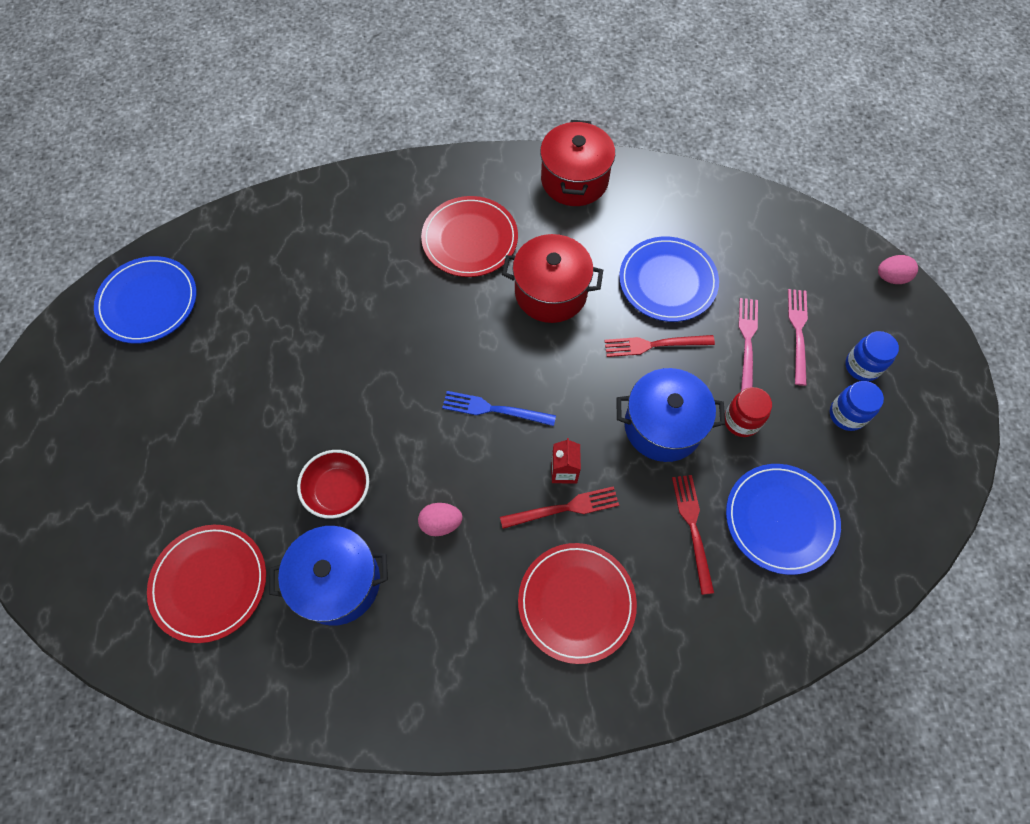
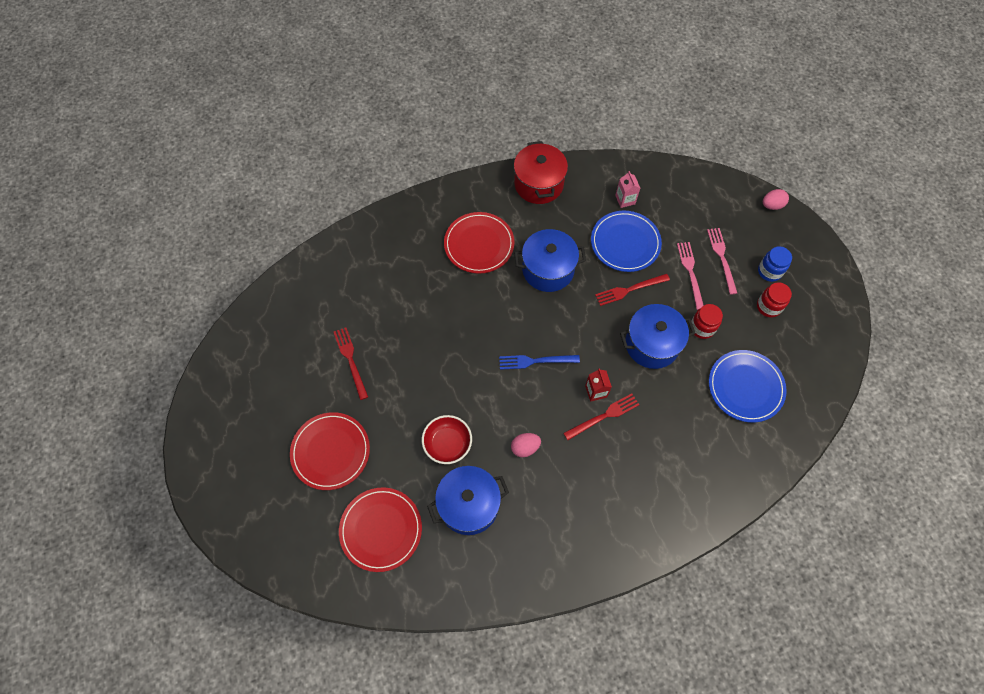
camera: 15 degrees left, 0 degrees up
(148, 302) = (262, 345): blue plate -> none
(551, 292) = (548, 269): red pot -> blue pot
(576, 603) = (631, 476): red plate -> red plate (330, 451)
(685, 225) = (625, 199): none -> pink carton
(693, 528) = (691, 407): red fork -> red fork (351, 360)
(846, 415) = (768, 307): blue jar -> red jar

